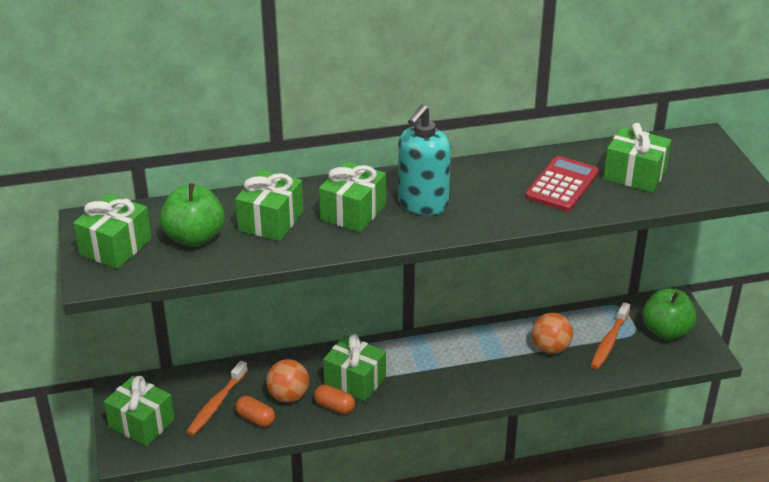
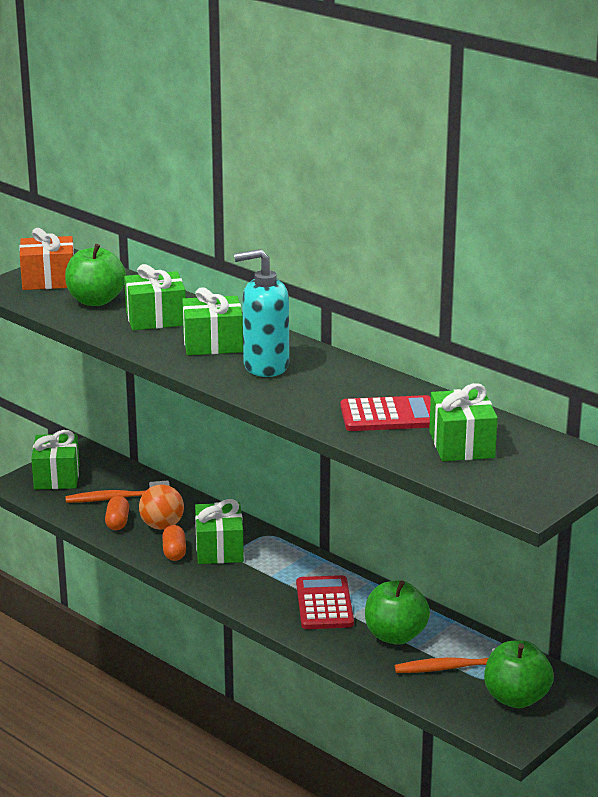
camera: 55 degrees right, 10 degrees down
(115, 247) = (48, 280): green gift -> orange gift
(480, 362) = (324, 604): none -> red calculator
(550, 348) = (395, 636): orange ball -> green apple

